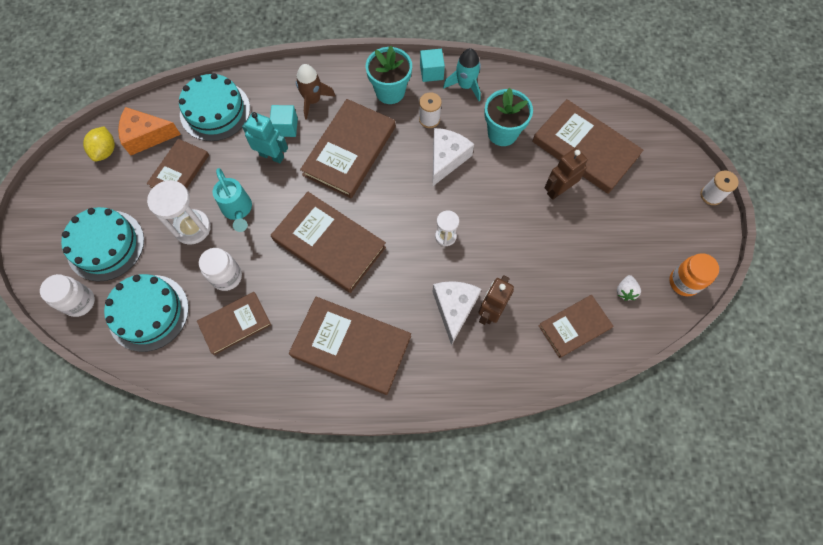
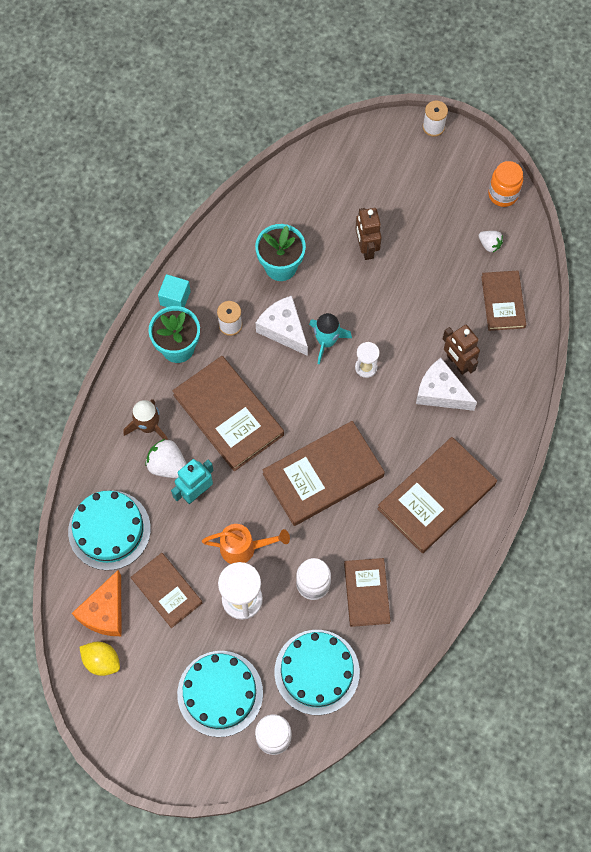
camera: 65 degrees left, 0 degrees up
(238, 211) = (244, 548): turquoise watering can -> orange watering can
(286, 127) = (168, 466): turquoise cube -> white strawberry
(465, 85) = (208, 274): turquoise rocket -> turquoise rocket (326, 341)
(585, 149) = (334, 204): brown book -> none

